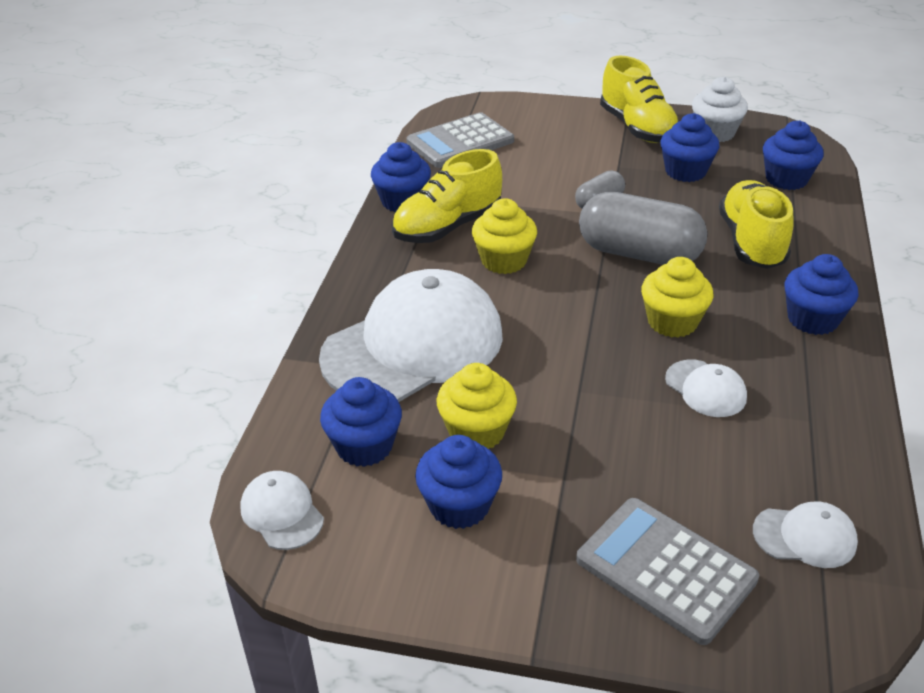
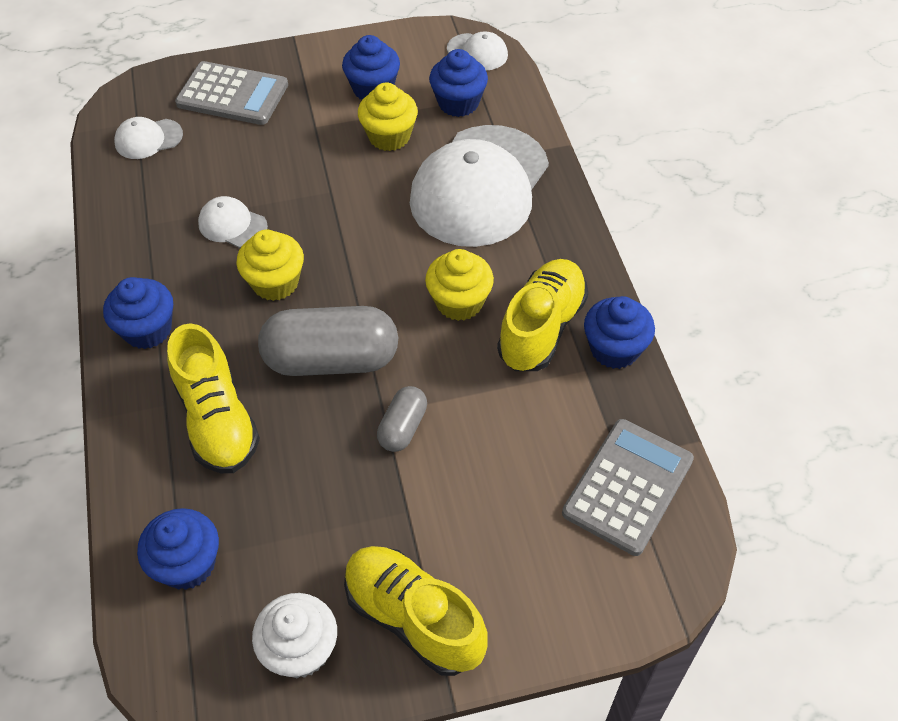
camera: 155 degrees right, 15 degrees up
(685, 171) = (319, 531): blue cupcake -> none

